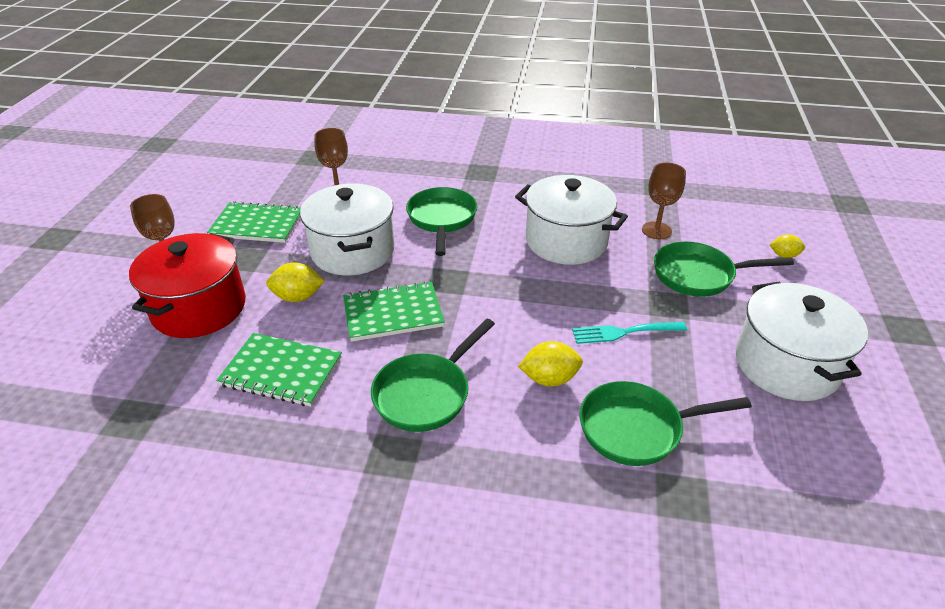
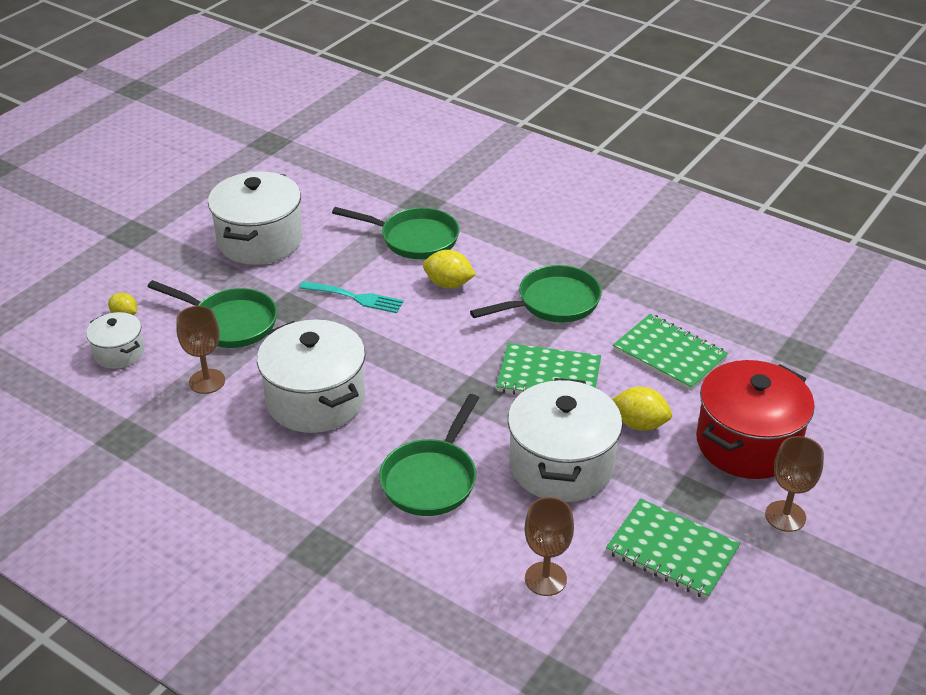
camera: 155 degrees left, 0 degrees up
(743, 230) = (119, 353): none -> white pot

